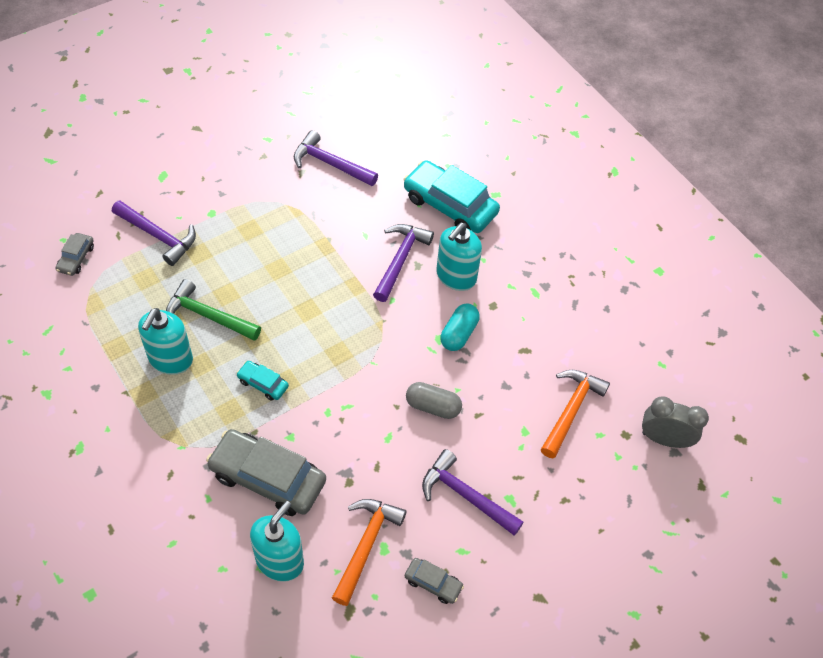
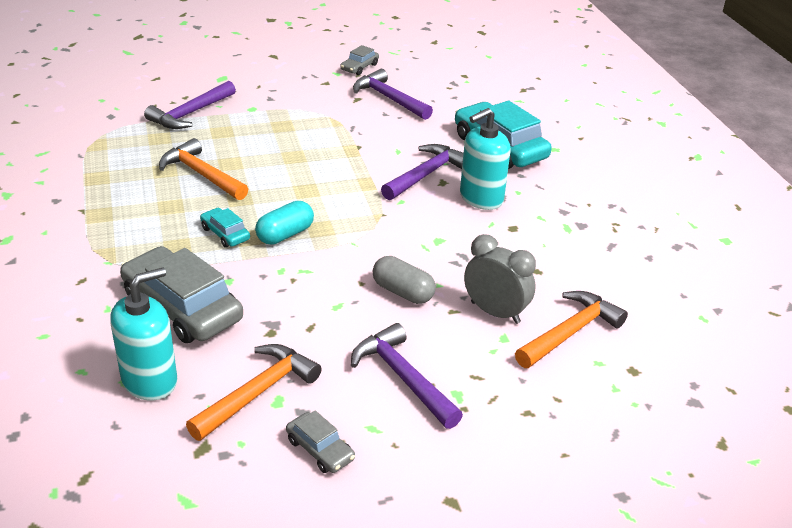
camera: 20 degrees right, 20 degrees down
(76, 258) = (104, 113): grey car -> grey car (359, 67)
(158, 236) = (190, 113): purple hammer -> purple hammer turned 75 degrees clockwise
(170, 359) = (143, 196): turquoise soap dispenser -> none
(208, 316) = (202, 174): green hammer -> orange hammer
(459, 334) = (462, 241): turquoise capsule -> turquoise capsule (285, 235)
(664, 439) = (684, 386): grey clock -> grey clock (495, 312)

